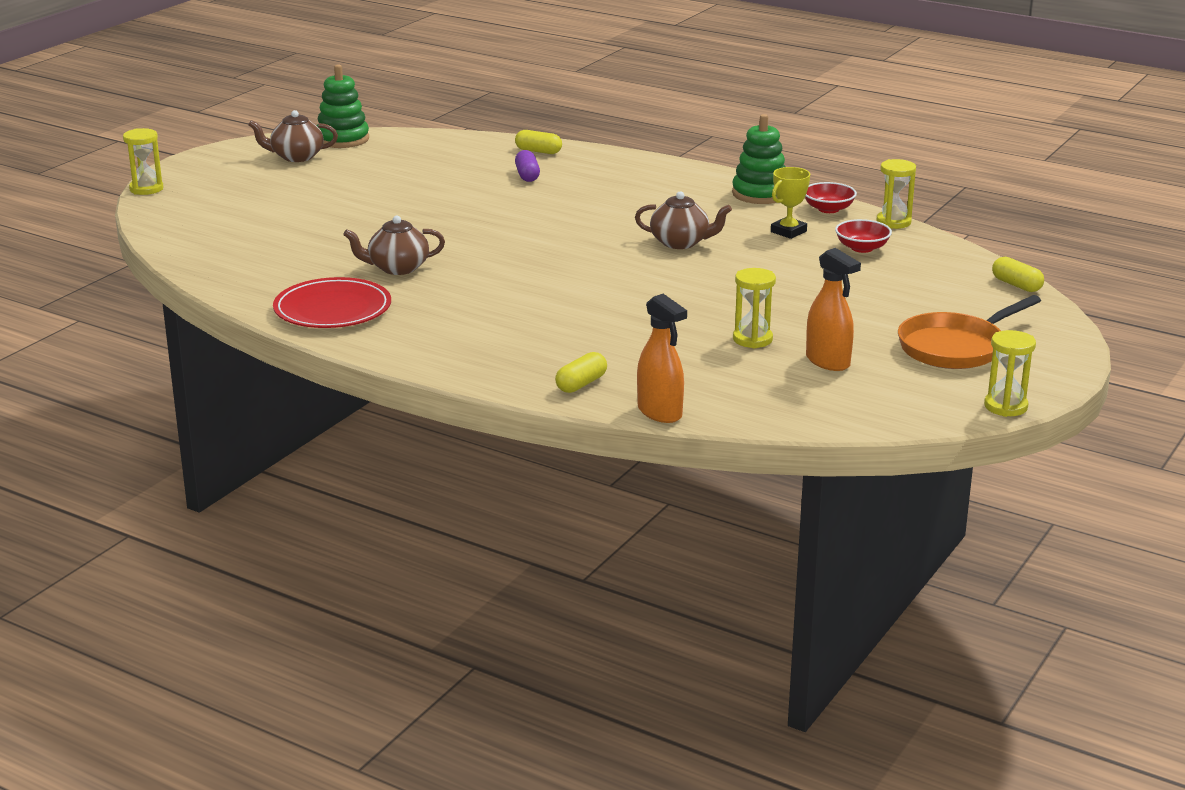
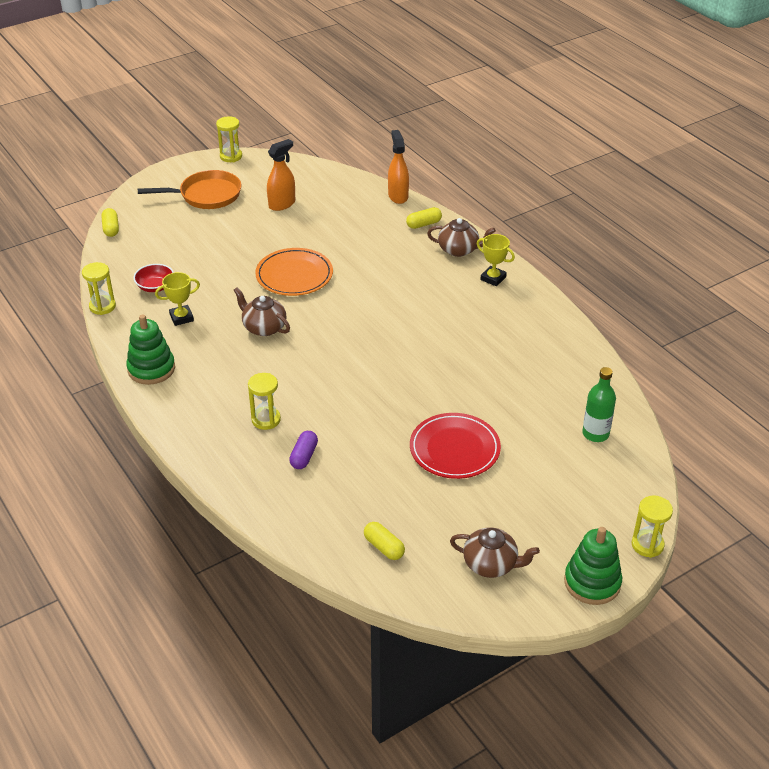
camera: 155 degrees left, 15 degrees up
(220, 240) = (595, 434): none -> green bottle
(332, 309) = (537, 325): red plate -> red plate (454, 449)
(342, 139) = (432, 589): green stacking toy -> green stacking toy (592, 582)
(397, 268) = (475, 357): brown teapot -> brown teapot (459, 250)
(424, 343) = (493, 278): none -> yellow trophy
(538, 151) = (265, 497): yellow capsule -> yellow capsule (384, 547)
(704, 291) = (294, 275): none -> orange plate
(752, 339) = (305, 230): yellow hourglass -> yellow hourglass (266, 419)
(828, 209) = (126, 335): red bowl -> none
(828, 361) = (282, 204): orange spray bottle -> orange spray bottle turned 60 degrees clockwise

